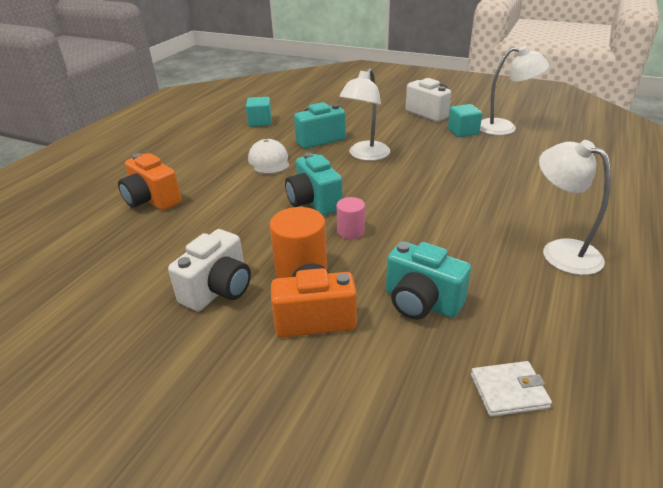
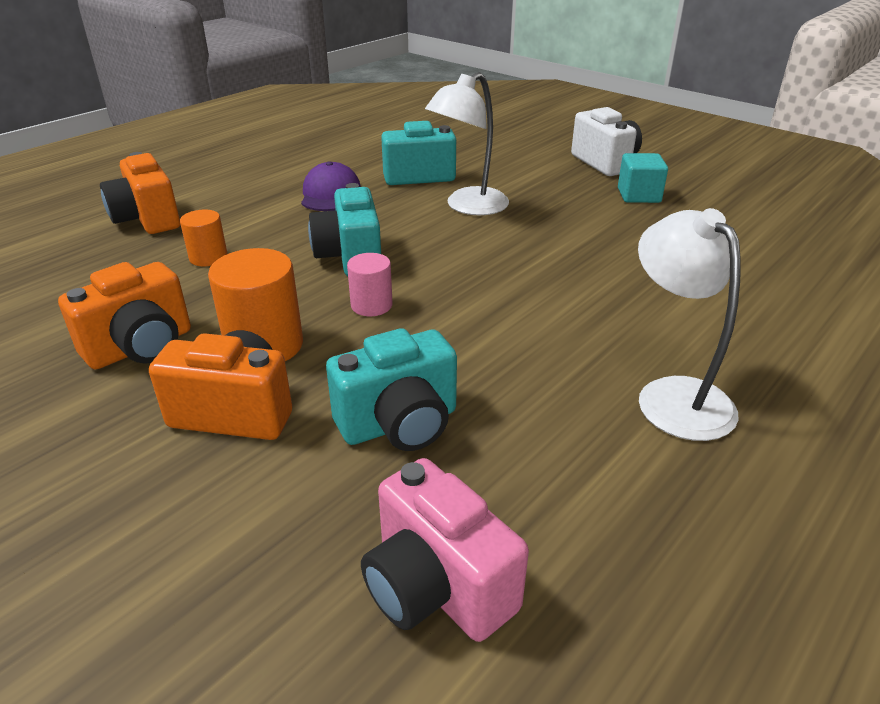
camera: 15 degrees right, 0 degrees up
(217, 219) = (208, 257): none -> orange cylinder
(218, 290) = (141, 347): white camera -> orange camera
(260, 122) = (356, 143): turquoise cube -> none
(269, 161) = (330, 194): white cap -> purple cap
(421, 302) = (399, 424): turquoise camera -> turquoise camera turned 75 degrees counterclockwise
(505, 128) = (709, 200): white lamp -> none
(508, 391) = (437, 587): white wallet -> pink camera

